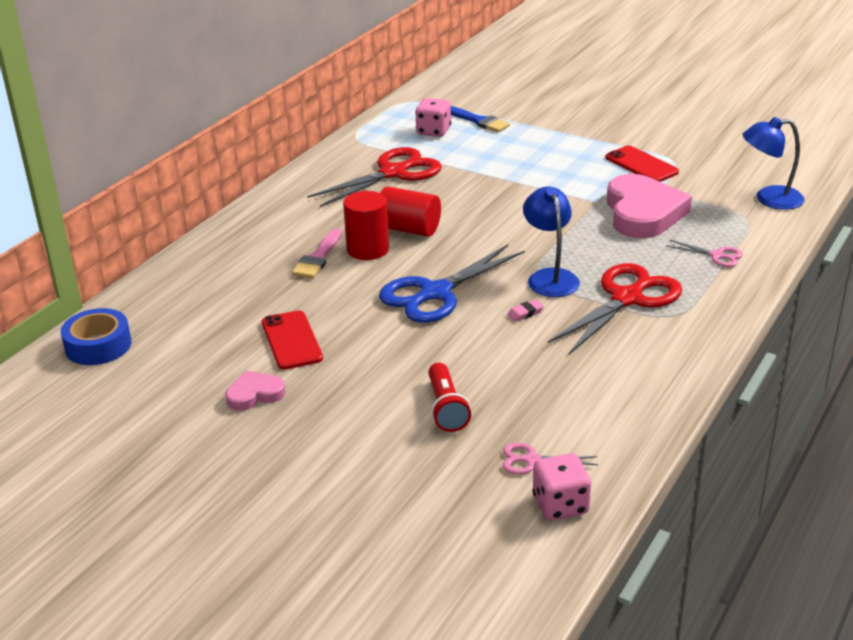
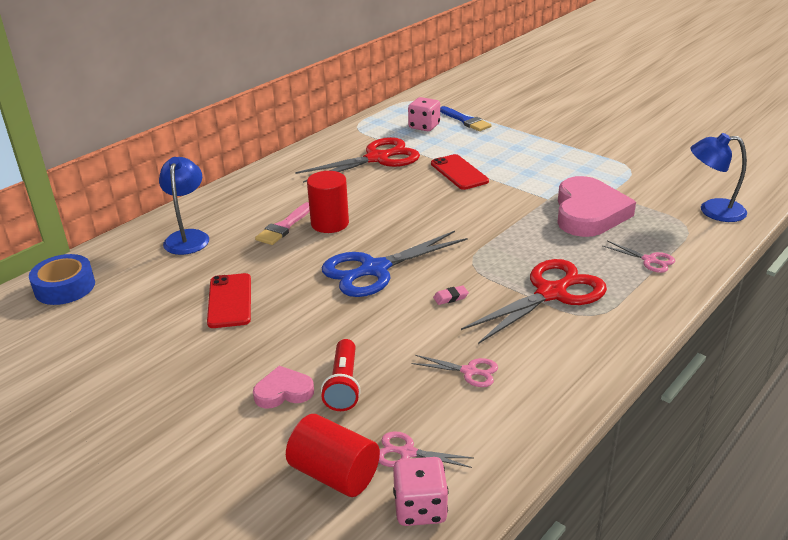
camera: 10 degrees right, 0 degrees up
(254, 394) = (175, 349): pink heart -> pink heart (283, 391)
(408, 229) = (372, 208): red cylinder -> red cylinder (334, 474)
(550, 277) = (484, 265): blue lamp -> blue lamp (188, 237)
(568, 381) = (469, 371): none -> pink scissors
(641, 165) = (599, 169): red phone -> red phone (459, 172)

